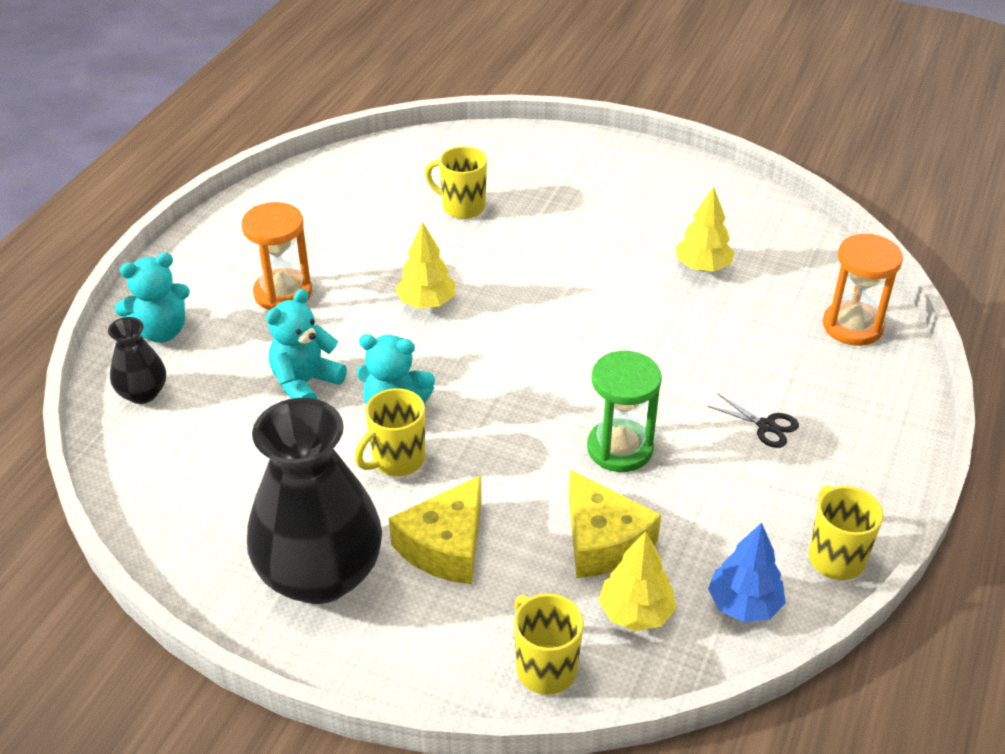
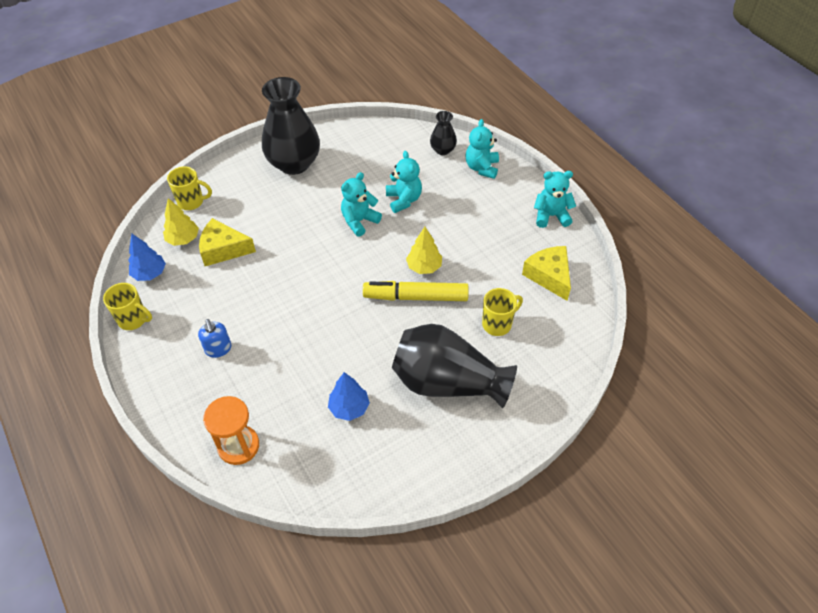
camera: 125 degrees right, 10 degrees up
(224, 229) = (551, 216): none -> turquoise teddy bear
(283, 293) = (477, 217): orange hourglass -> none
(397, 460) = (329, 208): yellow mug -> none
(445, 545) = (271, 202): yellow cheese -> yellow cheese (549, 276)
(486, 287) = (416, 297): none -> yellow marker
(585, 211) = (447, 382): none -> black vase
(619, 448) = (262, 284): green hourglass -> none
(702, 267) = (349, 408): yellow tree -> blue tree
(766, 426) = (218, 349): black scissors -> blue soap dispenser

